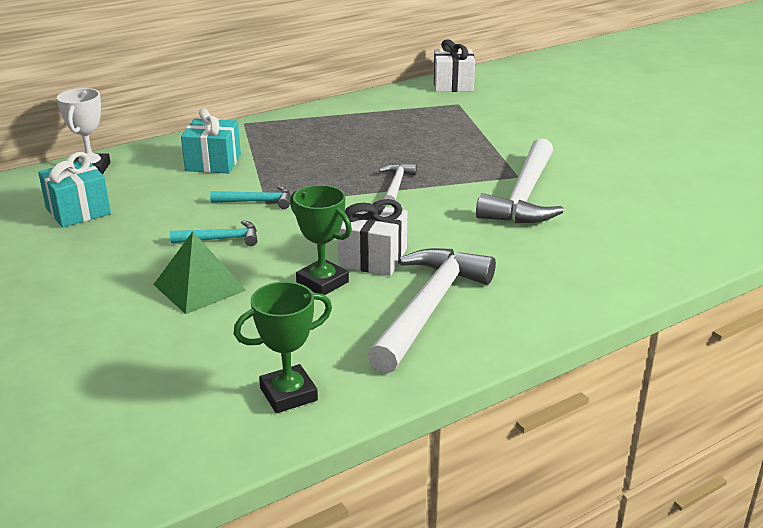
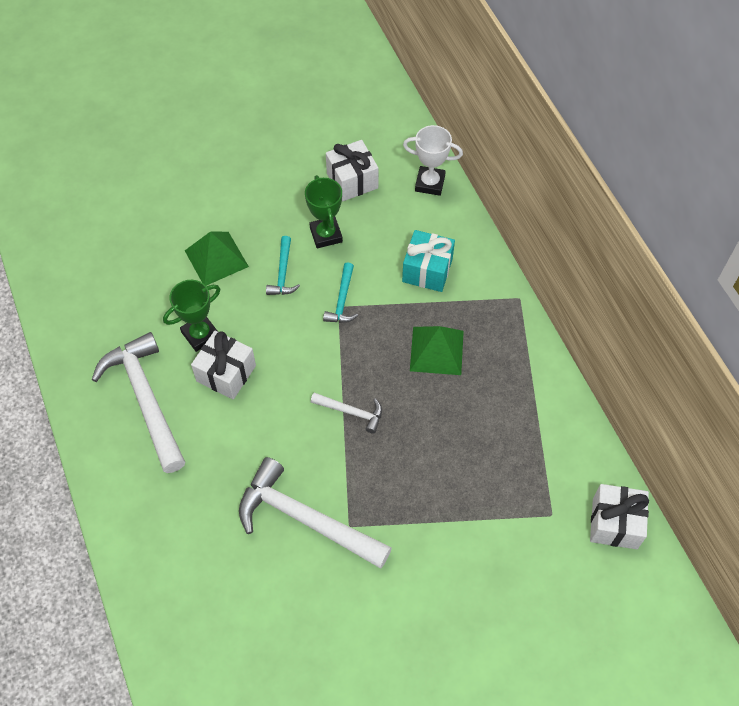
camera: 100 degrees right, 30 degrees up
(78, 211) = (352, 180): turquoise gift -> white gift
(288, 394) = (77, 303): green trophy -> green trophy (326, 235)
(312, 152) = (437, 350): none -> green pyramid
(429, 308) = (145, 399): white hammer -> white hammer turned 150 degrees counterclockwise

